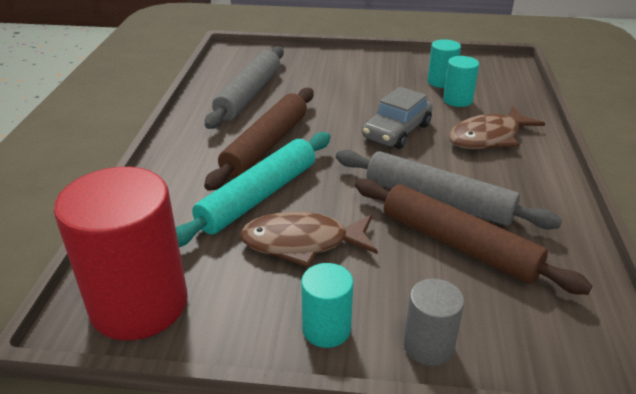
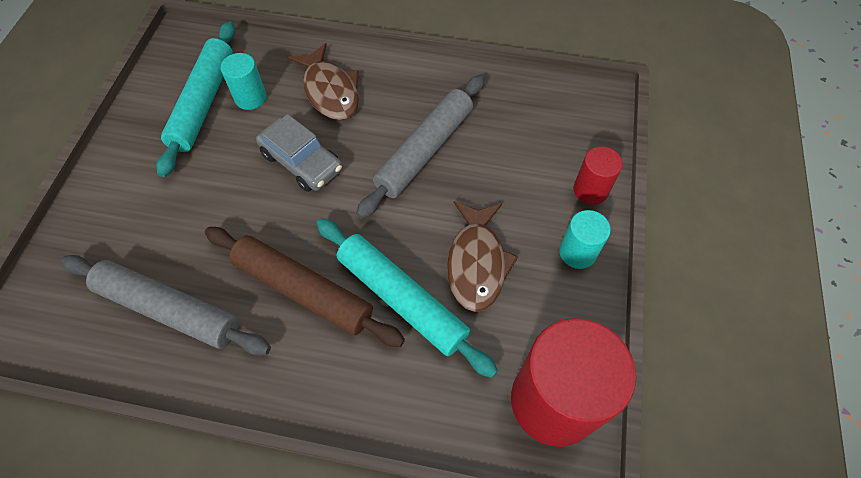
camera: 85 degrees left, 25 degrees up
(428, 346) = (590, 190): grey cylinder -> red cylinder
(441, 82) = (204, 103): turquoise cylinder -> turquoise rolling pin
(458, 244) = (484, 149): brown rolling pin -> none

